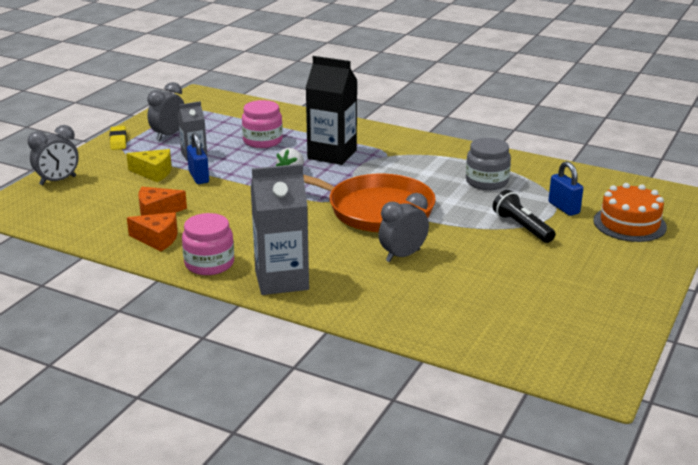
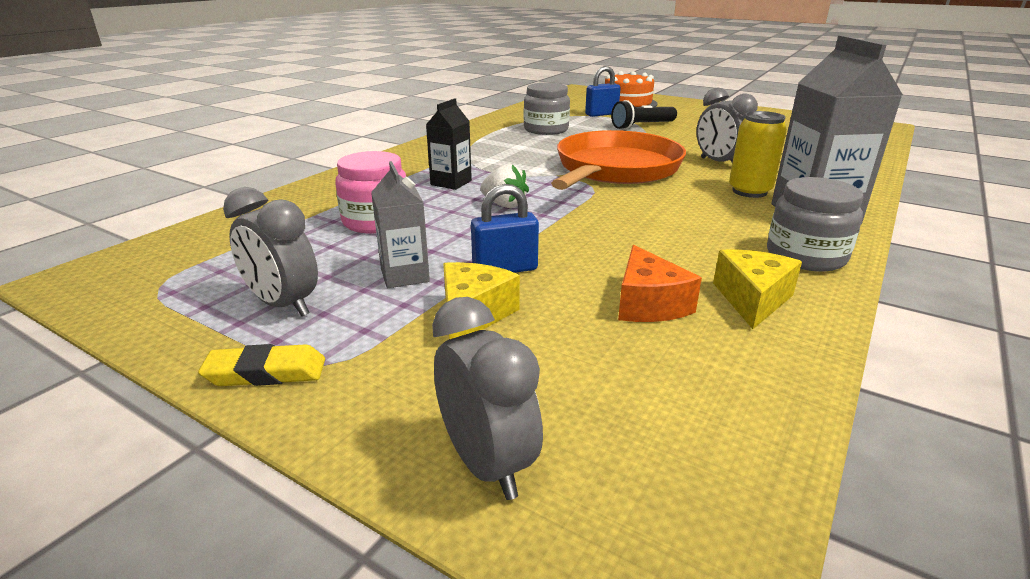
camera: 85 degrees left, 0 degrees up
(157, 239) = (752, 299): orange cheese -> yellow cheese
(209, 264) = (805, 256): pink jar -> grey jar
(329, 260) = (749, 191): none -> yellow can
(332, 154) = (451, 183): black carton -> black carton, size x0.56

